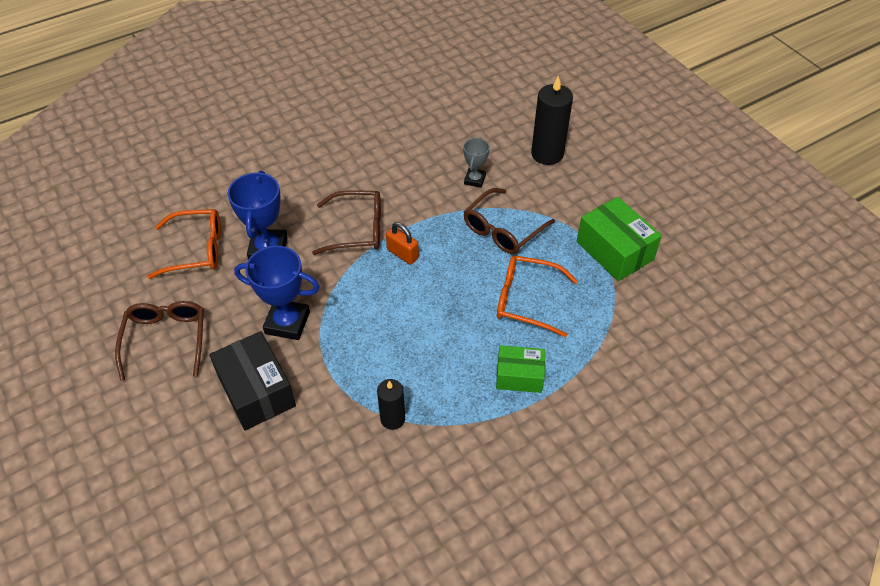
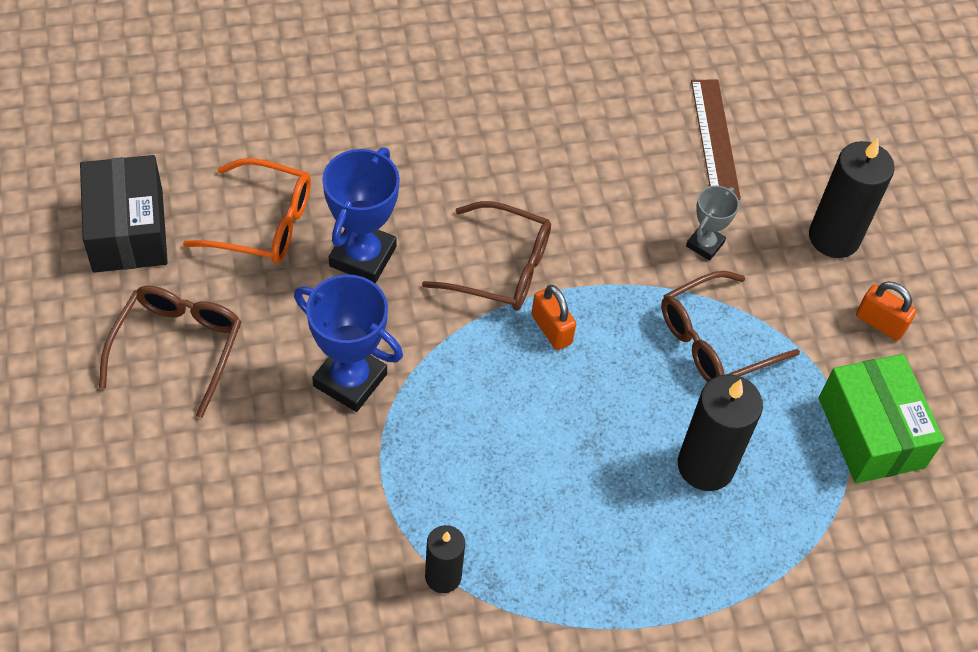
camera: 15 degrees right, 5 degrees up
(256, 391) = (273, 468): black box -> black box (128, 230)
(456, 122) = (714, 138): none -> brown ruler
(519, 376) = (646, 578): green box -> none
(527, 300) = (705, 465): orange glasses -> black candle
(593, 191) = (880, 323): none -> orange padlock

